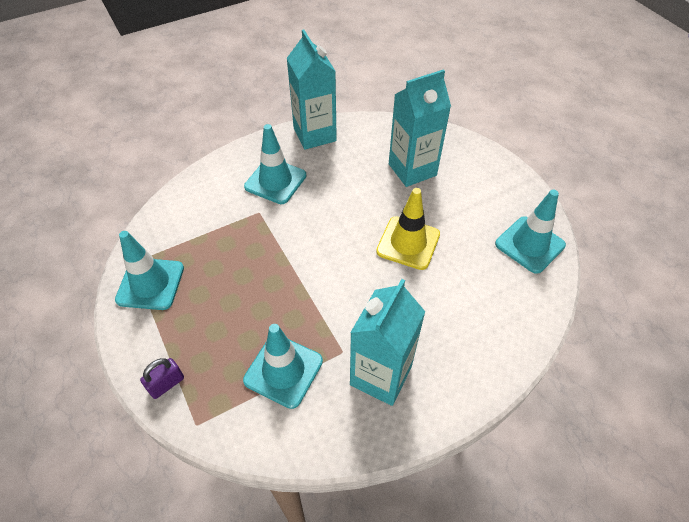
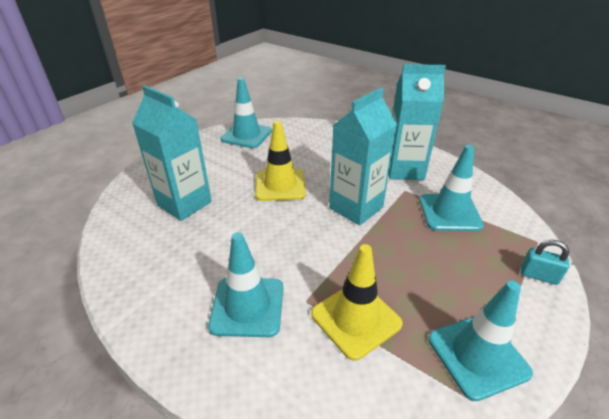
camera: 115 degrees left, 15 degrees down
(166, 384) = (538, 276): purple padlock -> turquoise padlock
(225, 232) = (356, 319): none -> yellow traffic cone
(314, 134) = (141, 301): turquoise carton -> turquoise carton (356, 208)

